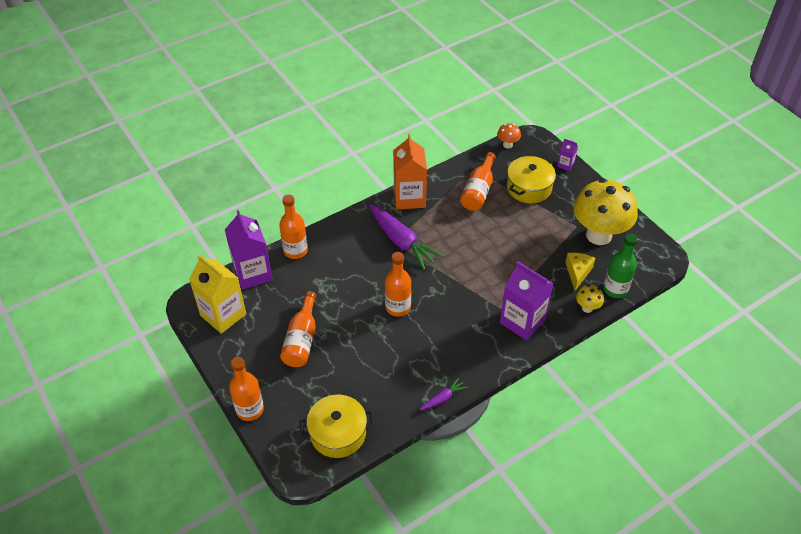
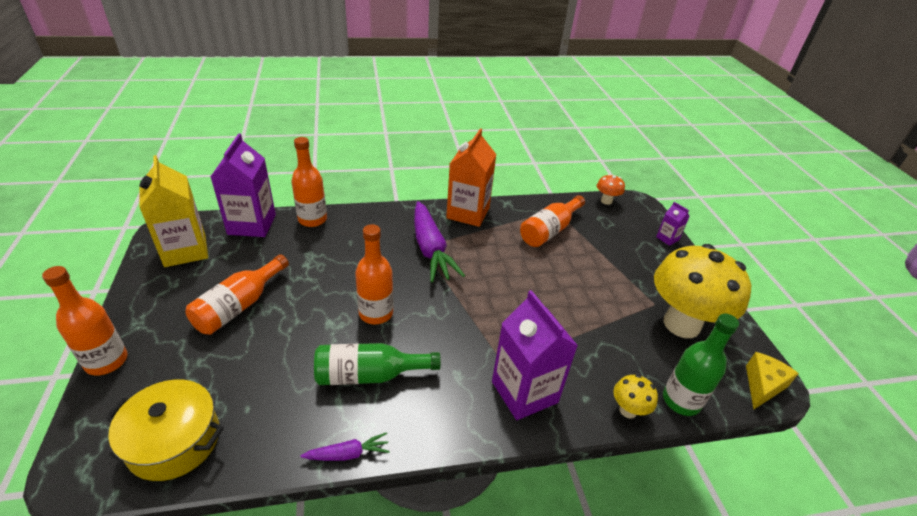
camera: 20 degrees right, 10 degrees down
(422, 349) = (369, 375): none -> green bottle
(529, 187) = (611, 246): yellow pot -> none
(577, 273) = (633, 359): yellow cheese -> yellow cheese (762, 386)

